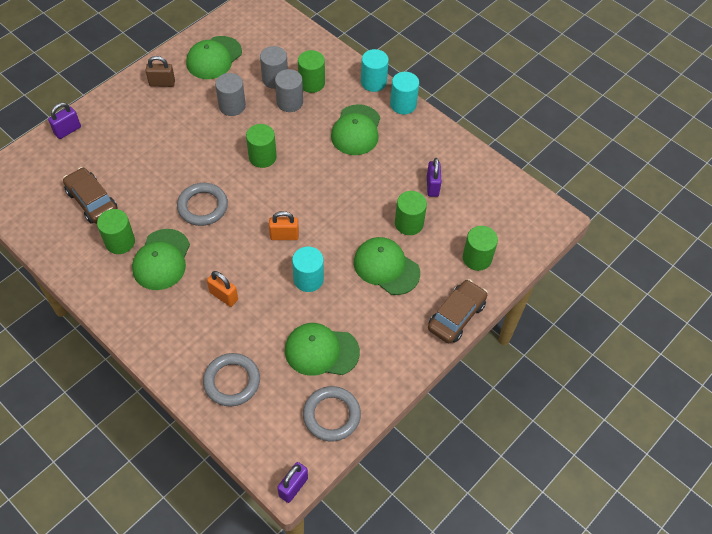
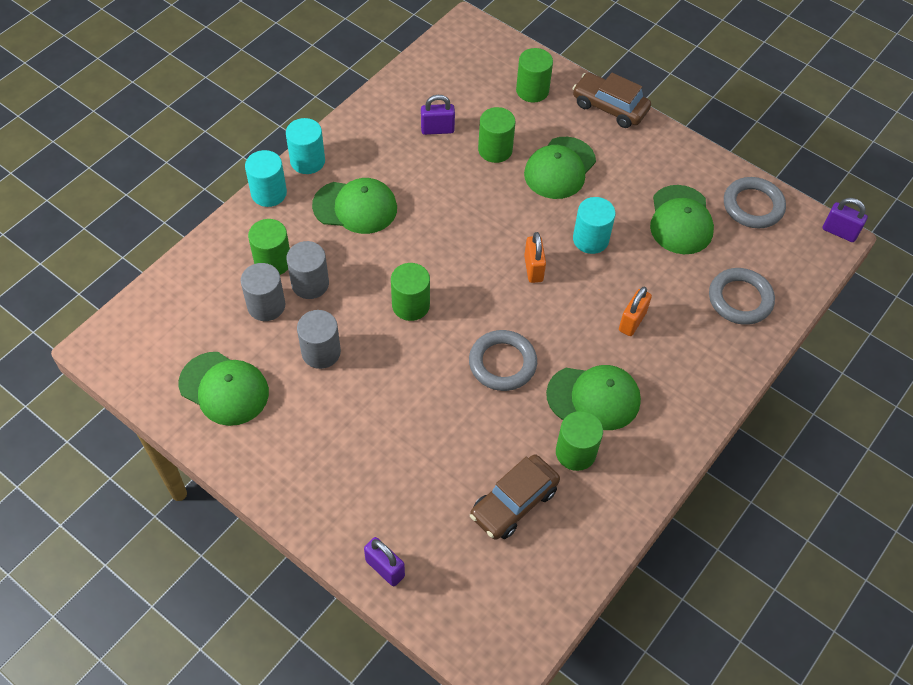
camera: 95 degrees left, 0 degrees up
(162, 83) = (279, 451): brown padlock -> none

